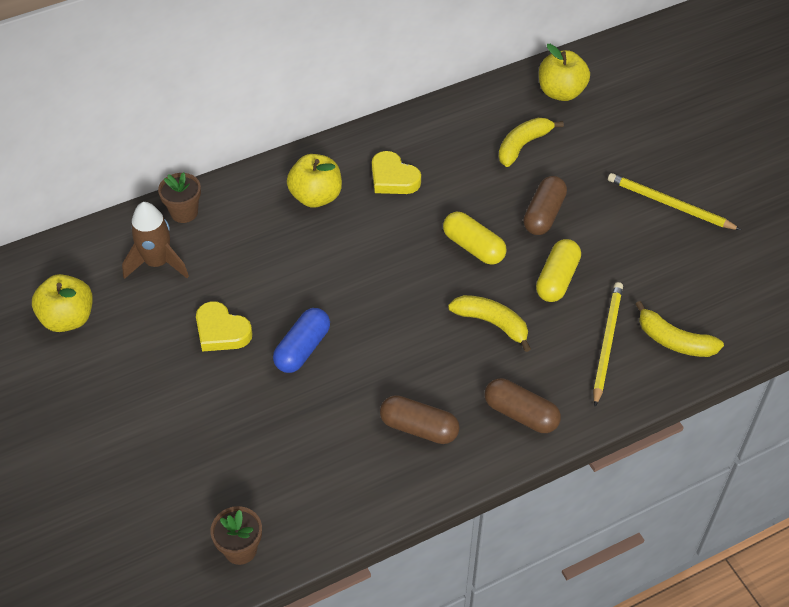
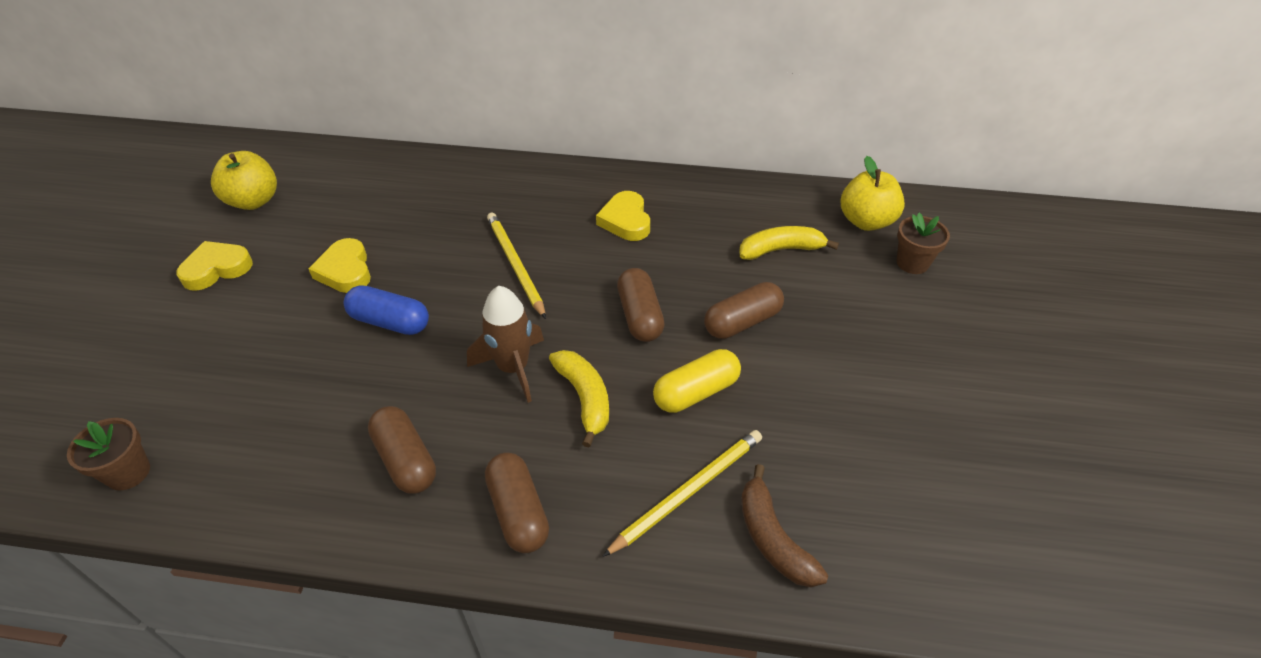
camera: 35 degrees right, 5 degrees down
(112, 387) = (216, 269): none -> yellow heart
(157, 263) = (363, 194): brown rocket -> brown rocket (513, 368)
(184, 212) = (426, 167): brown flower pot -> brown flower pot (912, 263)
(302, 349) = (390, 322): blue capsule -> blue capsule turned 45 degrees clockwise
(316, 196) = (542, 204): yellow apple -> none
(473, 247) = (640, 316): yellow capsule -> brown capsule
(669, 204) = (898, 382): yellow pencil -> yellow pencil (515, 265)
(674, 341) = (773, 538): yellow banana -> brown banana

